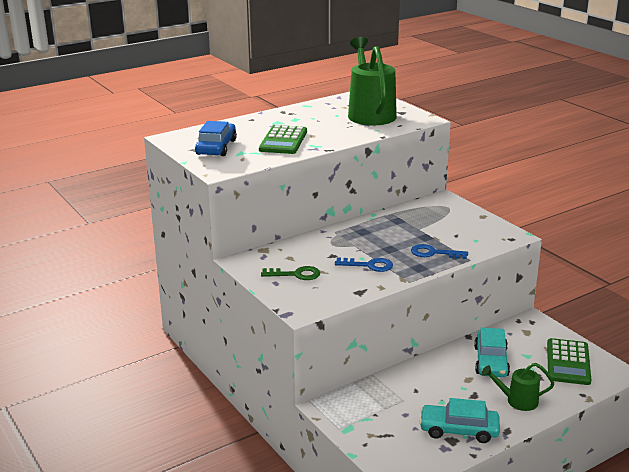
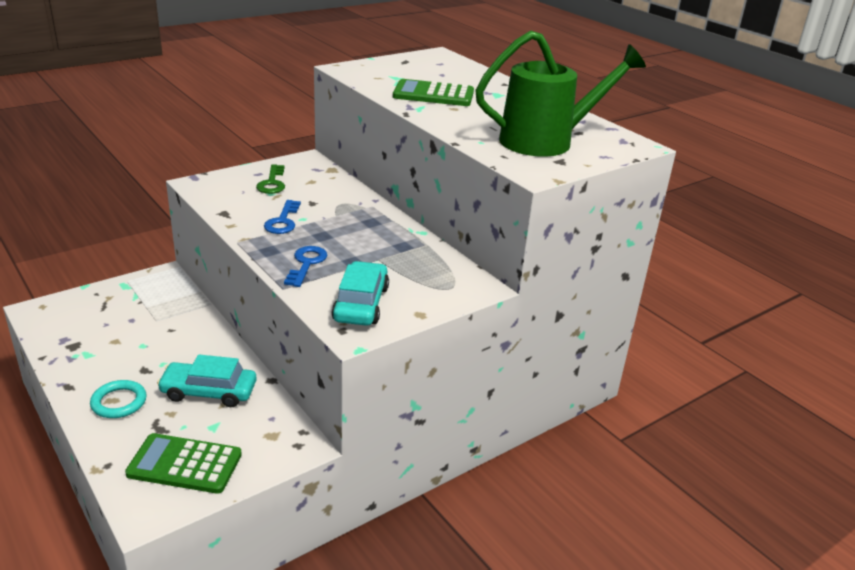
camera: 85 degrees right, 5 degrees up
(216, 147) = (411, 69): blue car -> none
(459, 430) = (87, 352): turquoise car -> turquoise car (361, 304)
(517, 401) = (119, 402): green watering can -> turquoise ring

